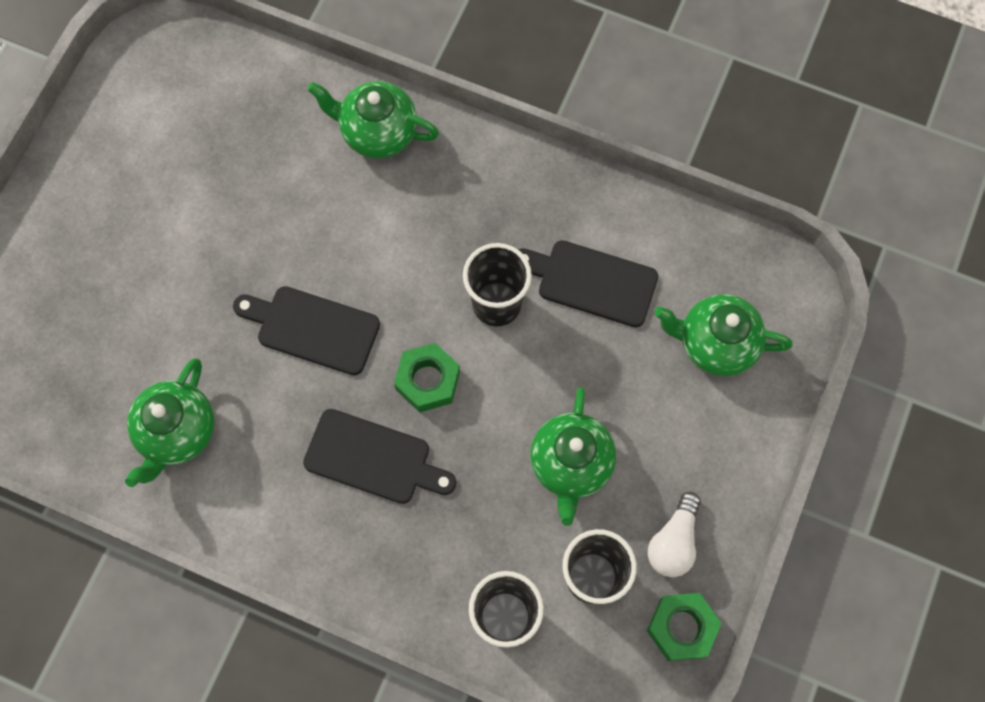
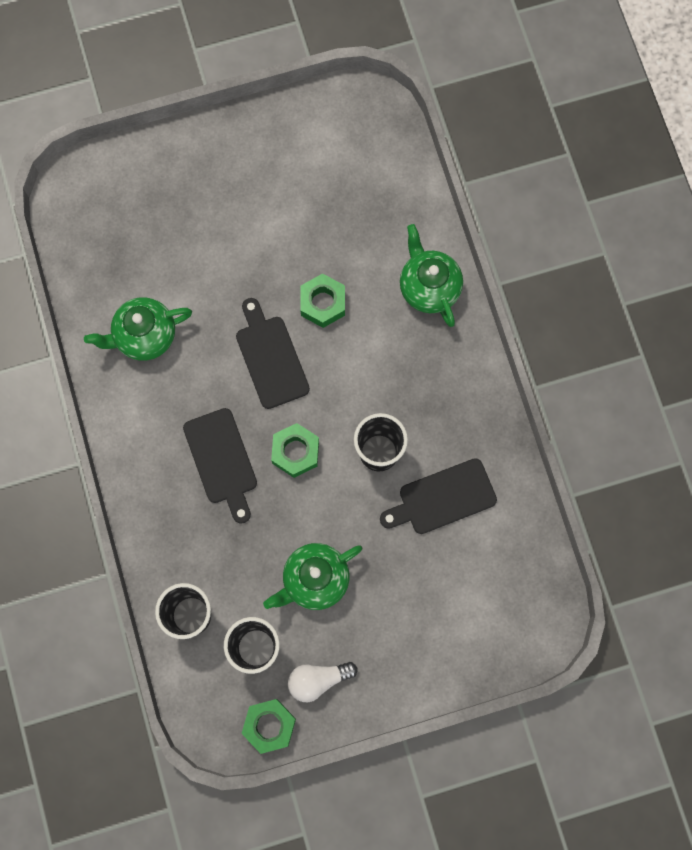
camera: 50 degrees right, 5 degrees up
(304, 238) = (323, 303): none -> green nut
(591, 282) = (442, 498): black cutting board -> black cutting board turned 90 degrees counterclockwise
(715, 344) = (467, 607): green teapot -> none

